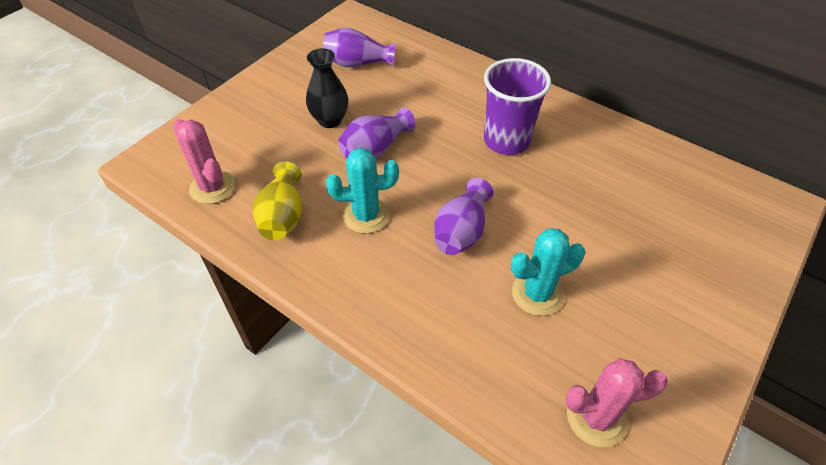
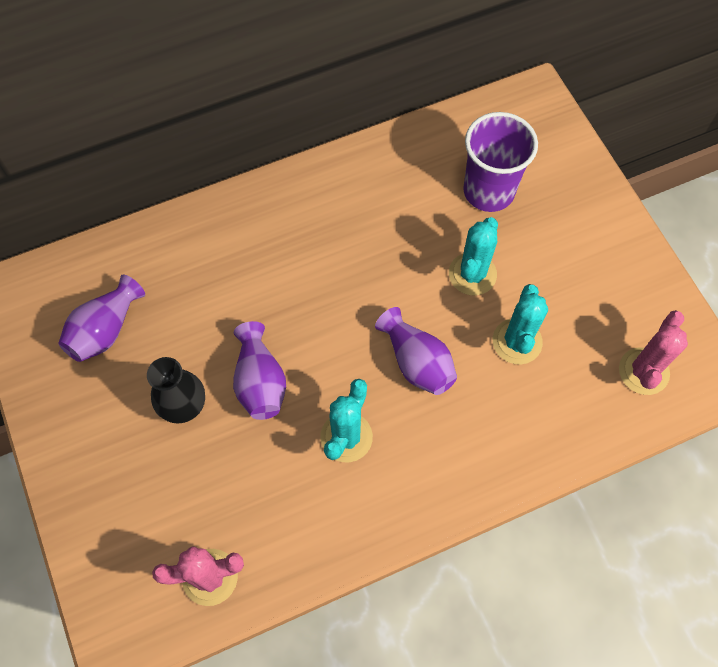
camera: 60 degrees left, 15 degrees up
(283, 216) = (298, 518): yellow vase -> none
(506, 140) = (329, 253): purple cup -> purple cup (488, 191)
(571, 234) = (472, 274): none -> turquoise cactus

